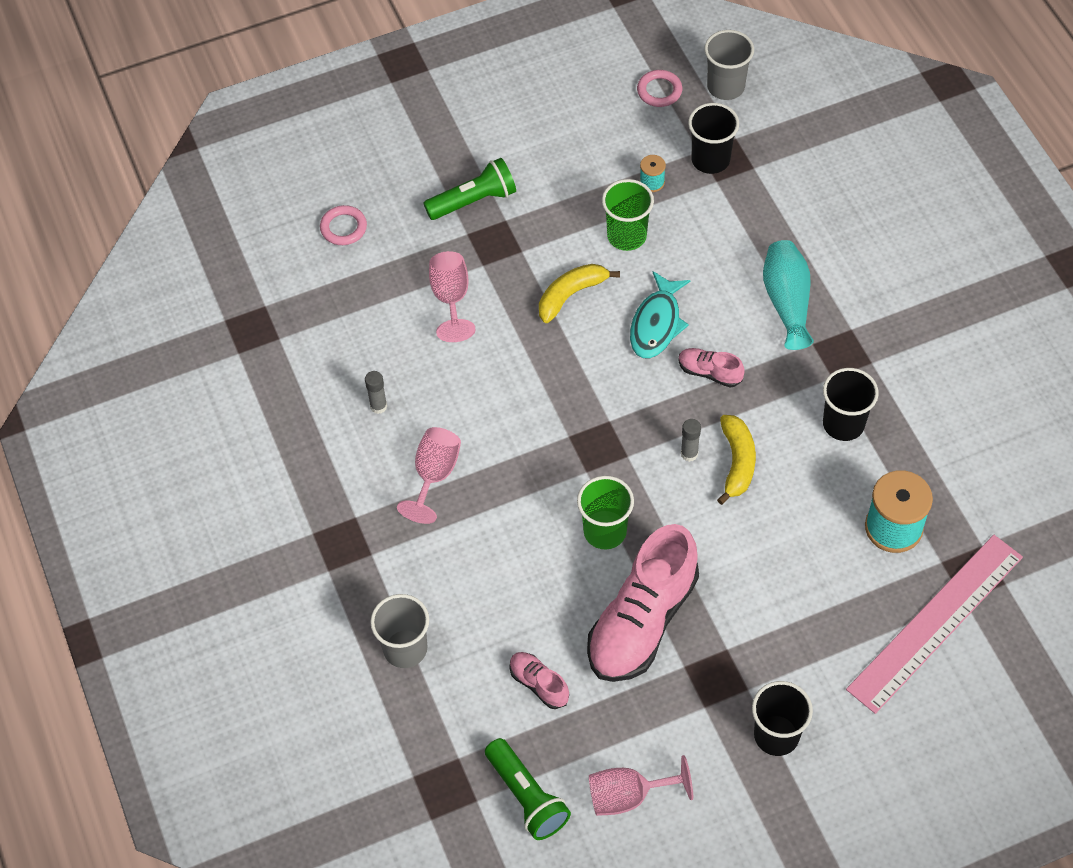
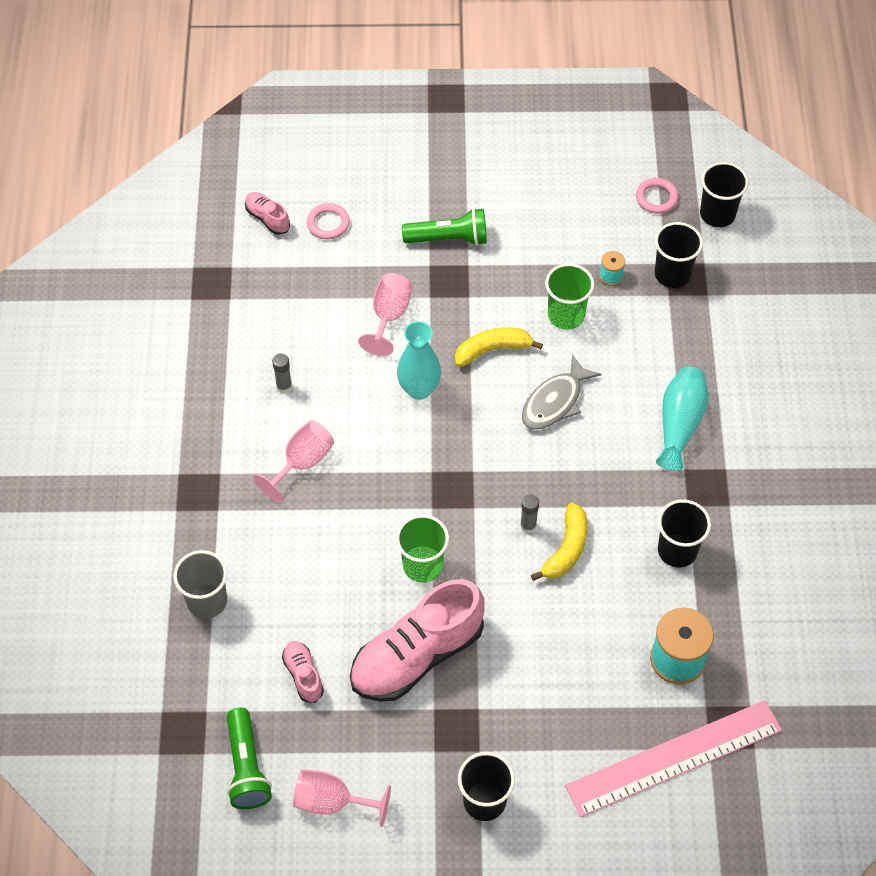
camera: 20 degrees right, 0 degrees up
(516, 360) = (419, 389): none -> turquoise vase
(656, 324) = (555, 402): turquoise fish -> grey fish
(709, 372) = (580, 461): pink shoe -> pink shoe (267, 218)
(725, 87) = (717, 214): grey cup -> black cup

